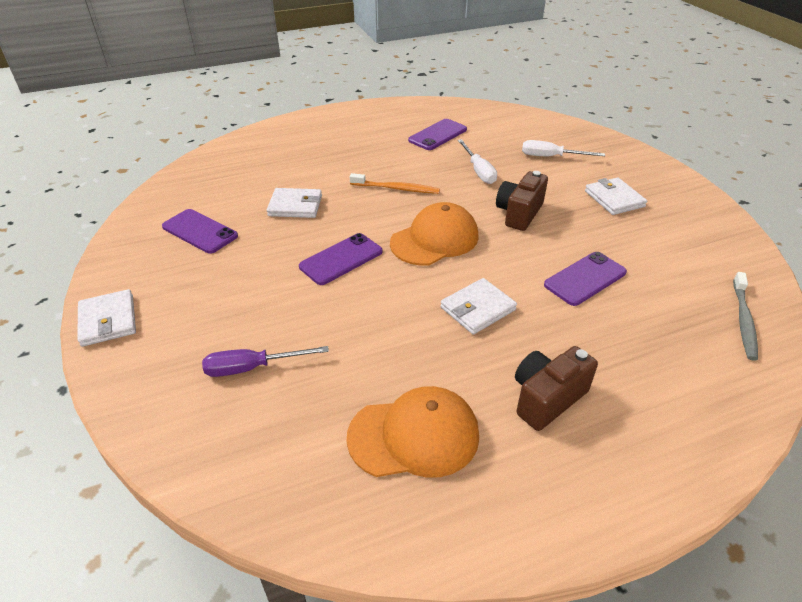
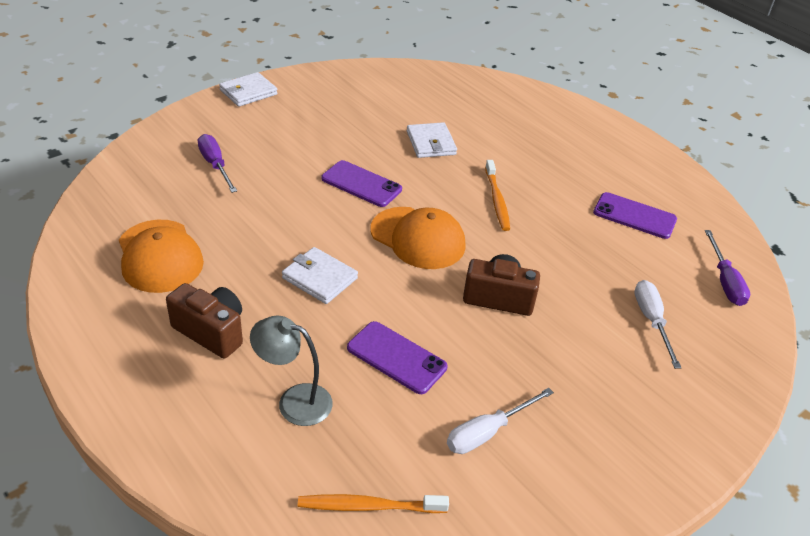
camera: 70 degrees right, 0 degrees up
(199, 231) = (368, 103): purple phone -> none
(478, 171) = (572, 257): white screwdriver -> white screwdriver (487, 432)
(515, 122) = (724, 281): none -> purple screwdriver
(614, 199) = (581, 387): white wallet -> none
(639, 348) = (294, 401): none -> grey lamp
(743, 320) = (368, 506): grey toothbrush -> orange toothbrush

